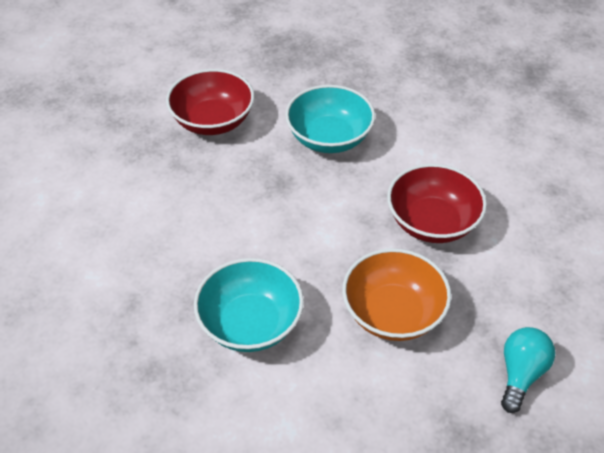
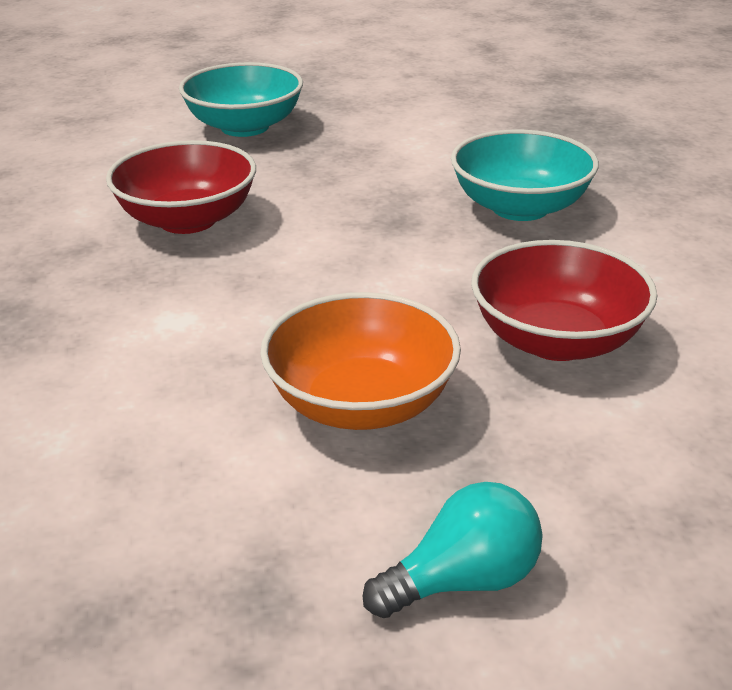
camera: 40 degrees right, 15 degrees down
(213, 121) = (394, 146): red bowl -> red bowl (187, 220)
(250, 323) = (171, 323): turquoise bowl -> turquoise bowl (245, 127)

